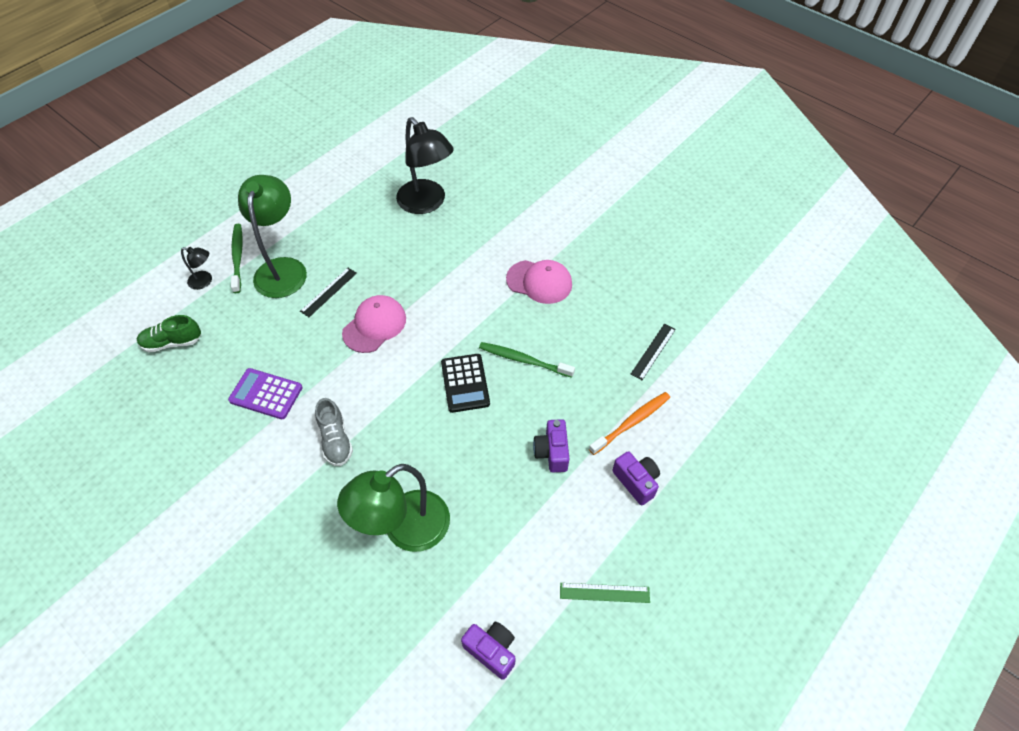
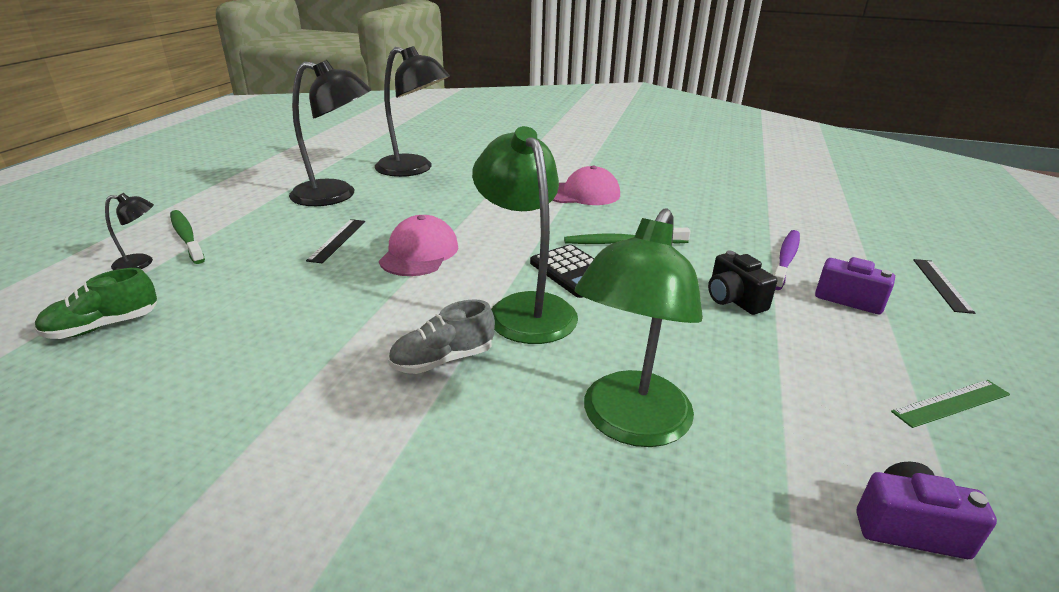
camera: 25 degrees left, 25 degrees down
(266, 394) = (297, 341): purple calculator -> none
(282, 268) = (259, 234): green lamp -> green lamp (525, 308)
(335, 440) = (443, 360): grey shoe -> grey shoe turned 105 degrees clockwise
(351, 229) = (336, 195): none -> black lamp
(552, 452) = (734, 300): purple camera -> black camera
(632, 422) = (785, 259): orange toothbrush -> purple toothbrush
(653, 351) = (743, 212): black ruler -> black ruler (941, 285)

